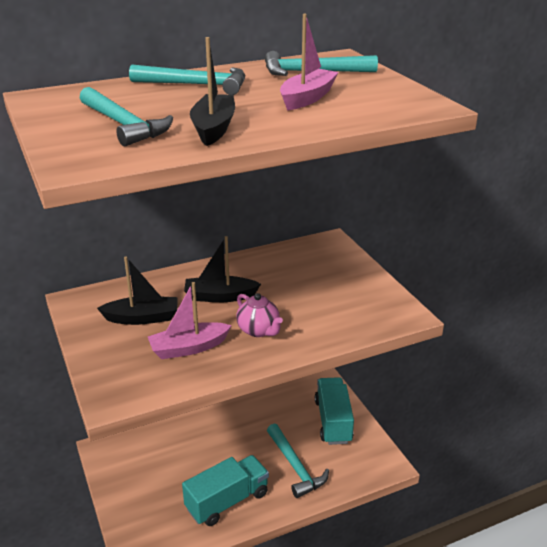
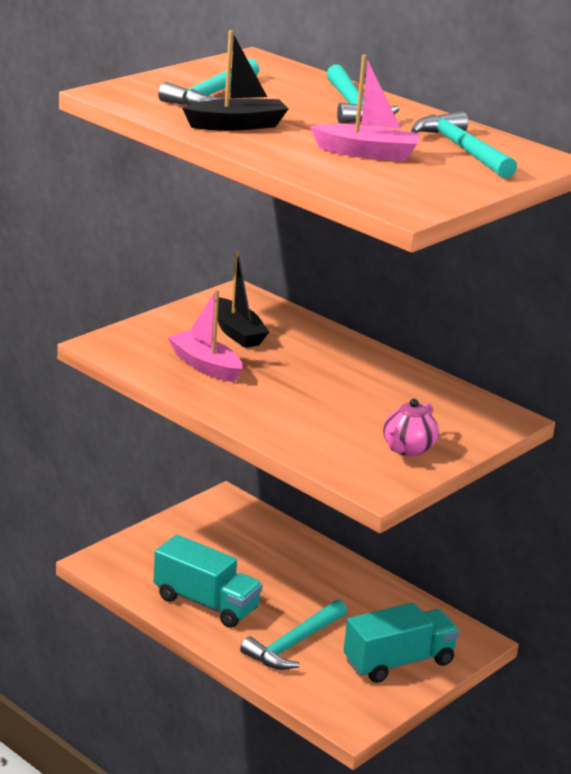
camera: 65 degrees right, 5 degrees down
(220, 296) = (313, 366): black boat -> none
(259, 330) = (267, 398): pink teapot -> pink teapot (407, 449)

